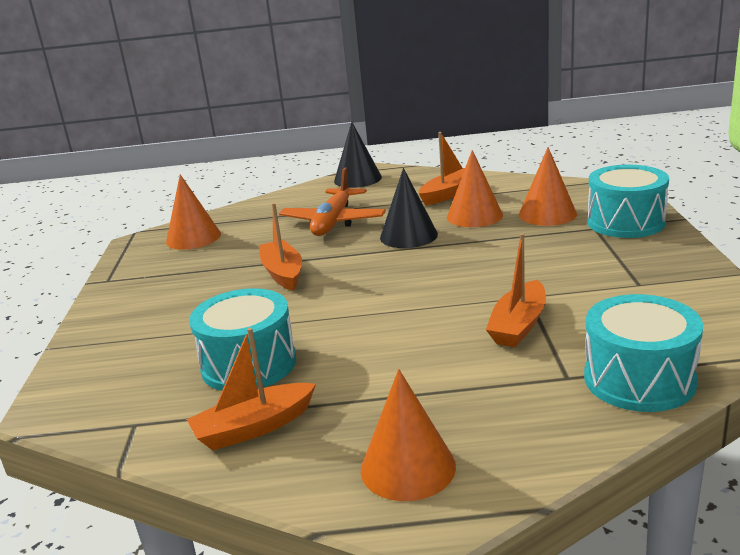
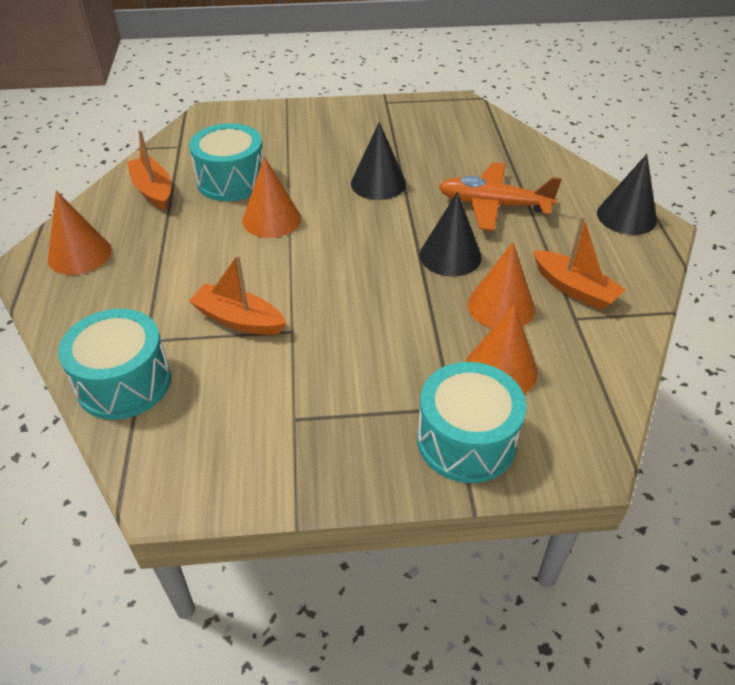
camera: 85 degrees right, 20 degrees up
(193, 238) = (465, 129): orange cone -> orange cone (271, 219)
(283, 273) = (378, 183): orange boat -> black cone

